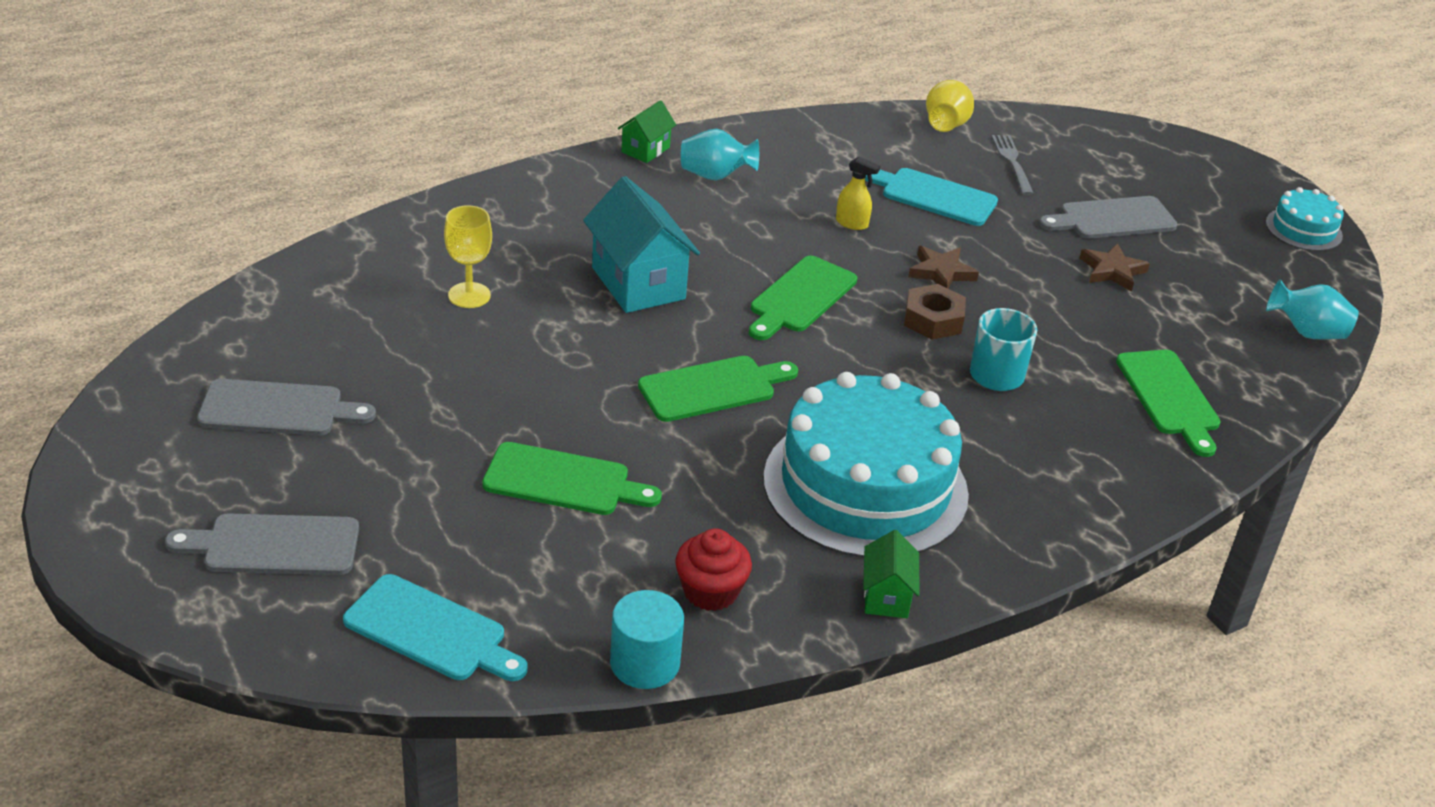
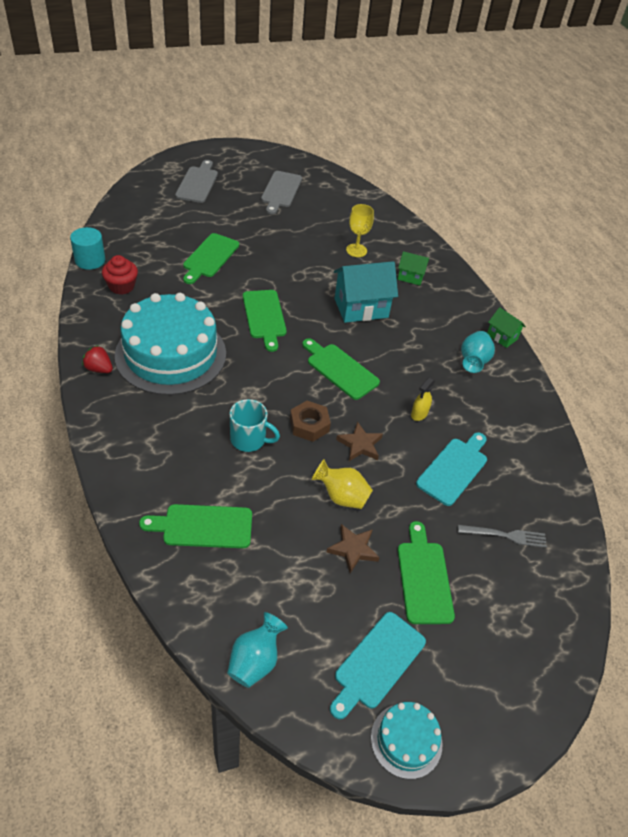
camera: 100 degrees right, 10 degrees up
(431, 631) = (134, 212): turquoise cutting board -> turquoise cutting board (377, 663)
(886, 596) = (91, 341): green house -> green house (410, 277)
(945, 125) = (557, 507): yellow vase -> yellow vase (342, 496)
(949, 569) = (99, 369): none -> red strawberry
(1112, 219) = (424, 578): grey cutting board -> green cutting board

